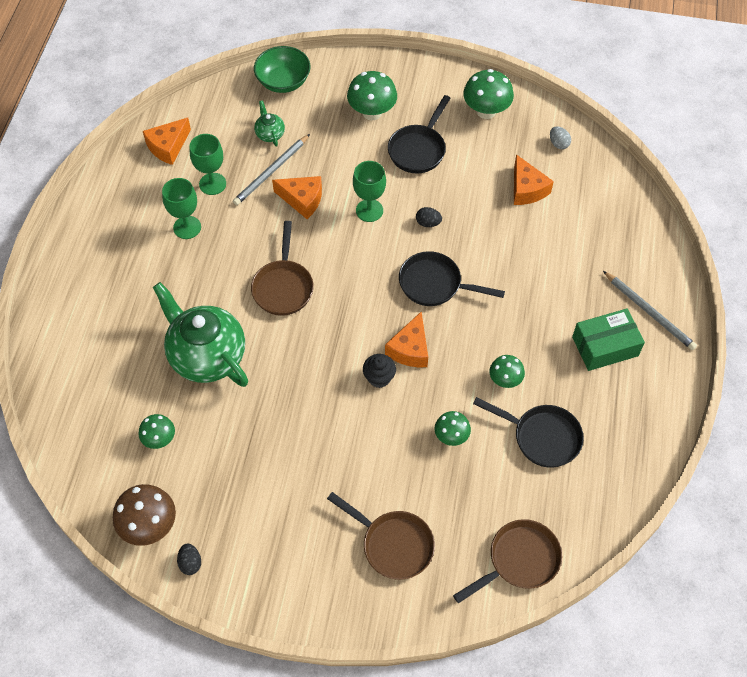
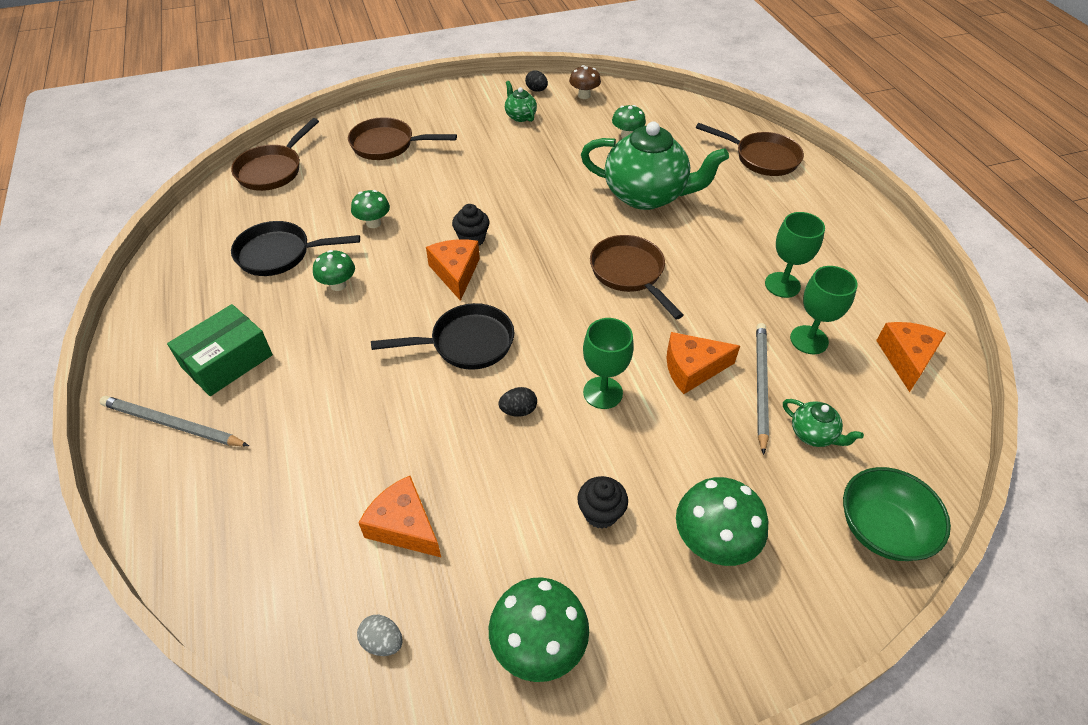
camera: 150 degrees right, 10 degrees down
(72, 350) = (761, 158): none -> brown pan
(149, 526) = (584, 95): brown mushroom -> brown mushroom, size x0.61
(237, 524) = (520, 116): none -> green teapot
(418, 149) = (600, 513): black pan -> black cupcake

